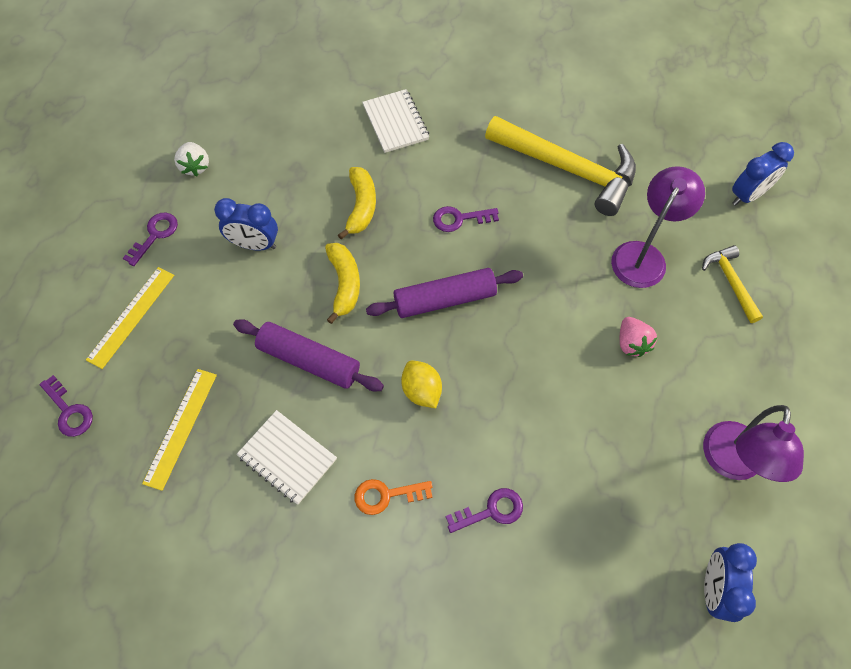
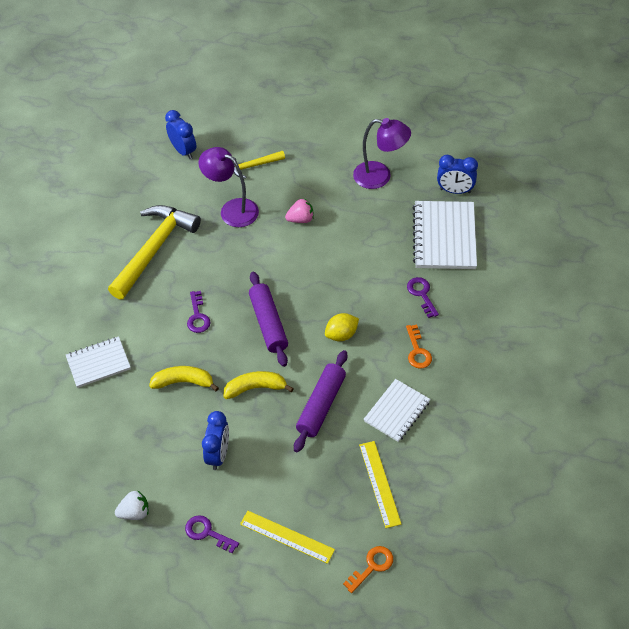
camera: 90 degrees left, 10 degrees down
(69, 411) = (372, 566): purple key -> orange key
(181, 427) = (380, 483): yellow ruler -> yellow ruler turned 60 degrees clockwise
(609, 559) = (444, 237): none -> white notebook

